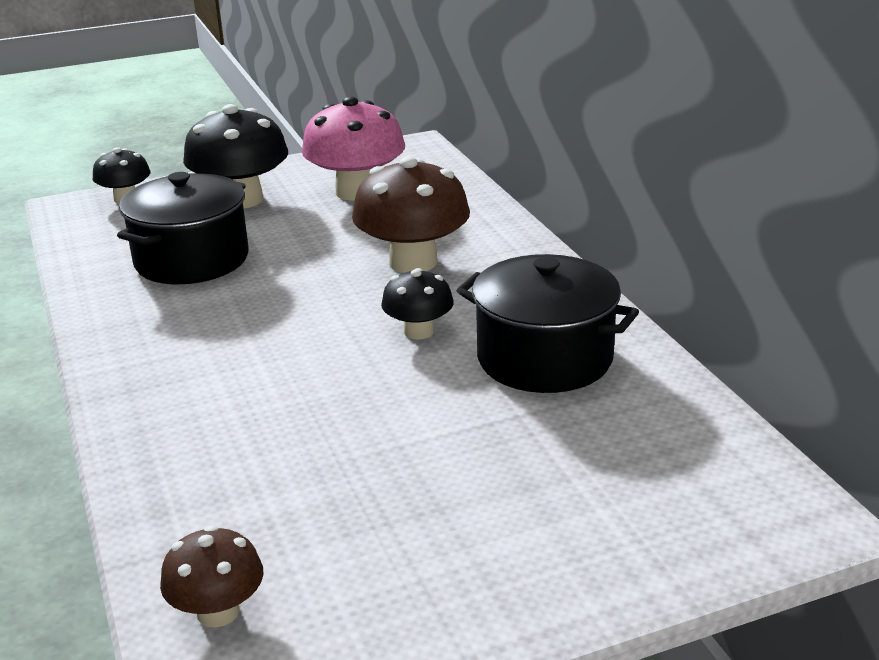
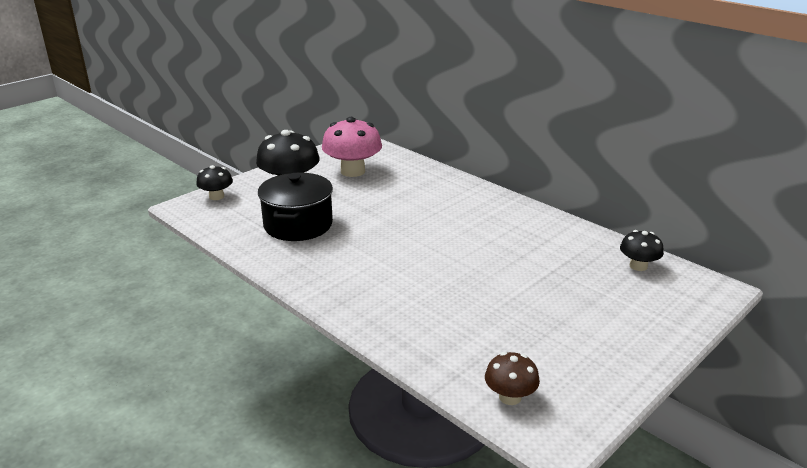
camera: 25 degrees left, 0 degrees up
(413, 262) = (424, 204): brown mushroom -> none
(418, 331) = (464, 240): black mushroom -> black mushroom (638, 266)
(545, 358) = (538, 241): black pot -> none

